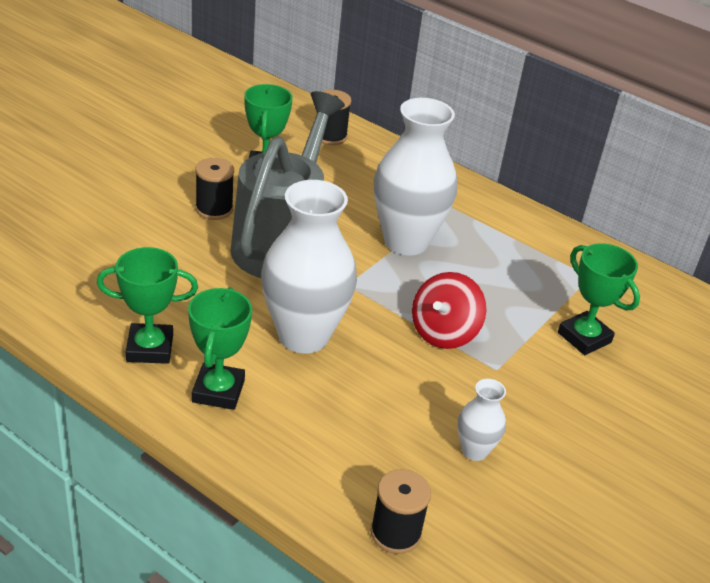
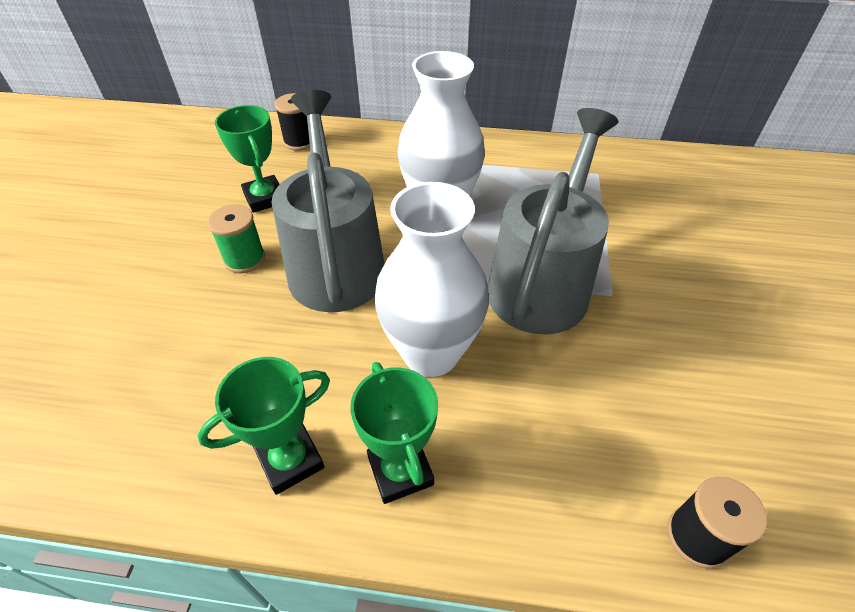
camera: 25 degrees left, 10 degrees up
(214, 209) = (245, 259): black spool -> green spool
(444, 332) = (543, 281): red spinning top -> grey watering can
(474, 450) = (671, 390): white vase -> none
(584, 337) = (644, 228): green trophy -> none

